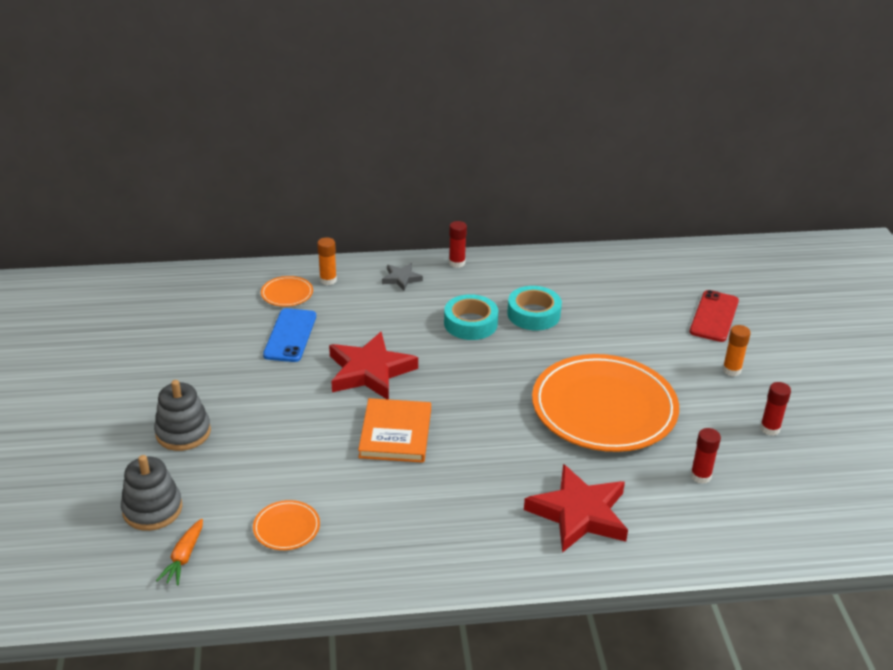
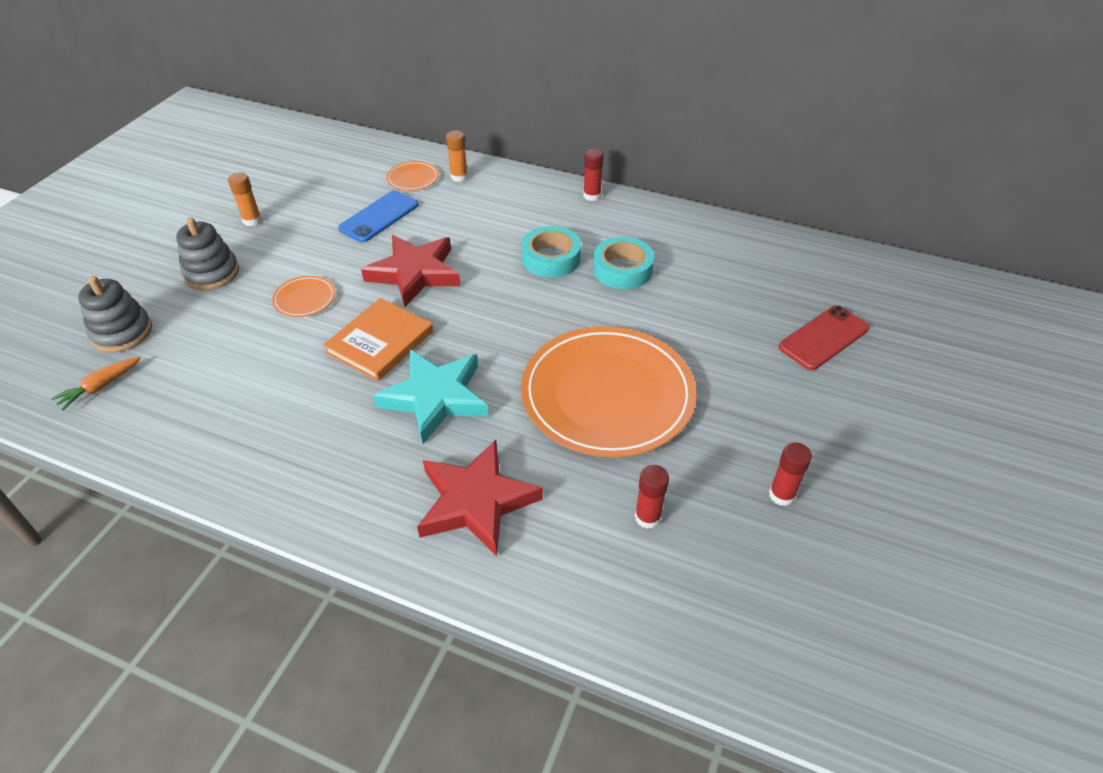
camera: 30 degrees right, 10 degrees up
(286, 528) = (203, 395): orange plate -> orange plate (304, 299)
(401, 278) = (525, 195): grey star -> none
(481, 457) = (435, 398): none -> turquoise star
(731, 370) = (793, 407): orange glue stick -> orange glue stick (252, 220)

